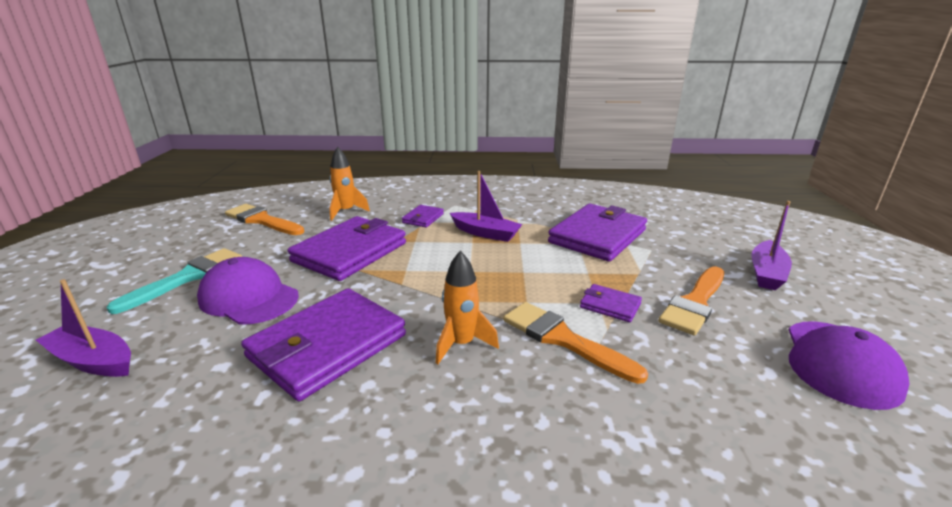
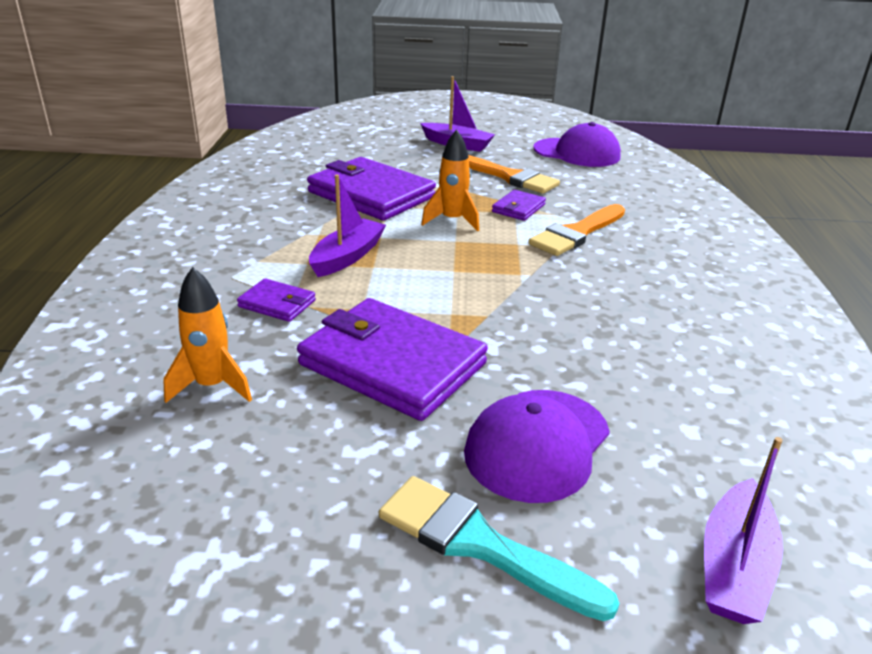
camera: 90 degrees left, 5 degrees up
(262, 220) = (214, 503): orange brush -> none
(327, 346) = (628, 357): purple wallet -> none
(461, 344) = (599, 279): orange rocket -> orange rocket (452, 221)

